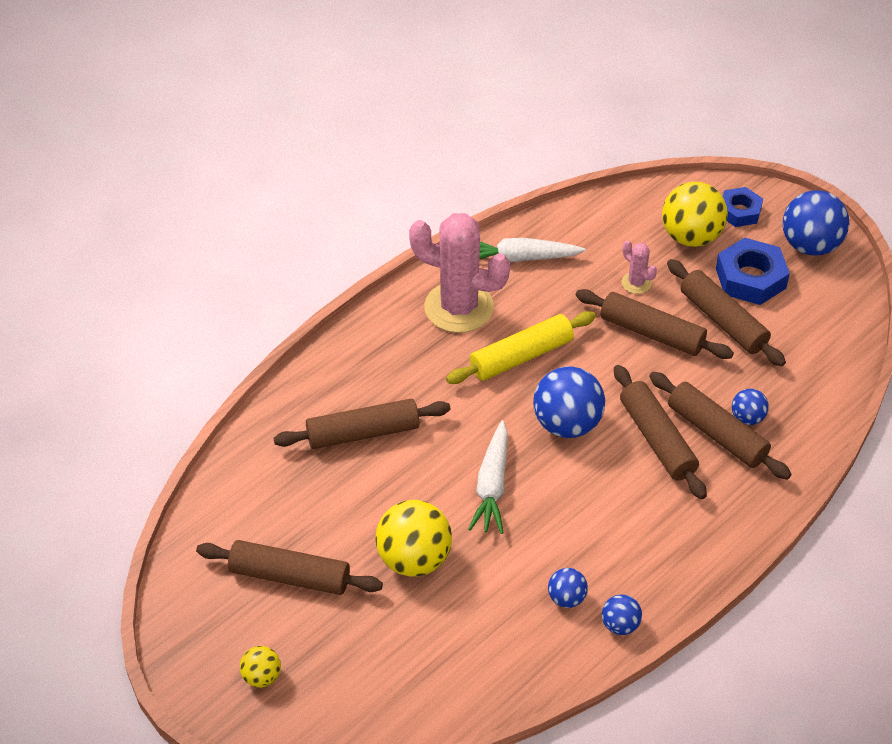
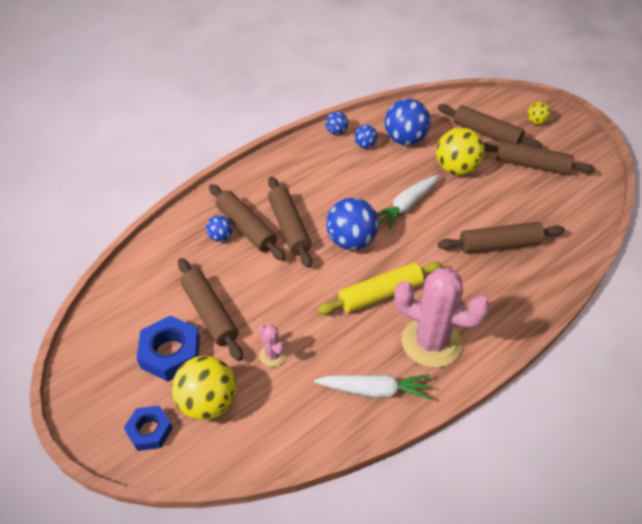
camera: 175 degrees left, 0 degrees up
(492, 486) = (407, 205): white carrot -> white carrot turned 150 degrees counterclockwise
(652, 333) = (271, 307): brown rolling pin -> brown rolling pin (486, 133)
(810, 245) = (101, 384): blue ball -> blue ball (405, 139)

